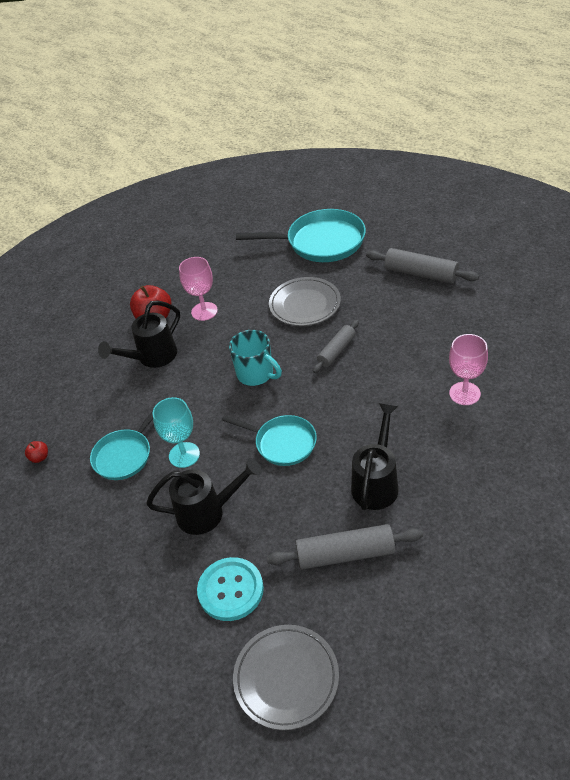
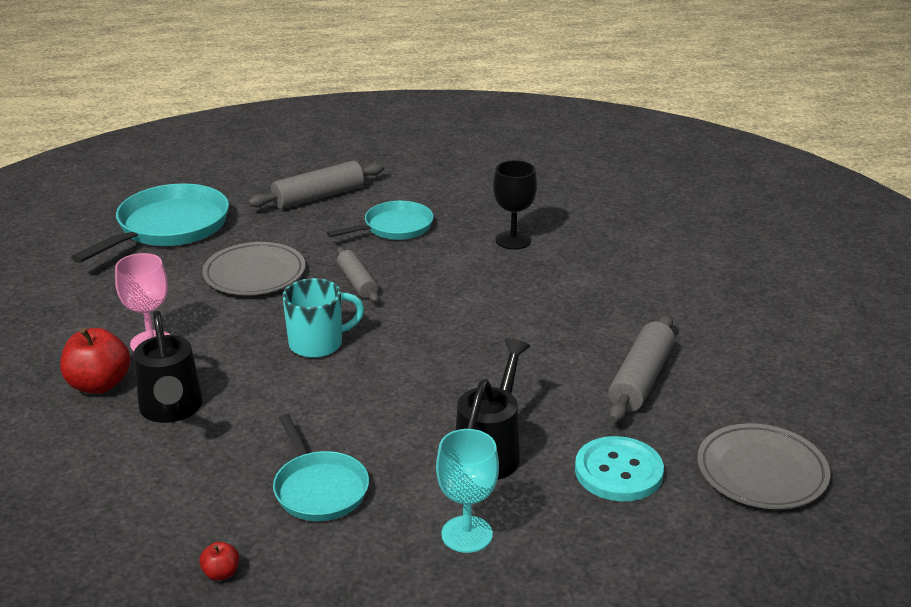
camera: 65 degrees left, 15 degrees down
(184, 455) = (379, 439): turquoise goblet -> turquoise goblet (467, 534)
(282, 443) = (447, 364): turquoise pan -> turquoise pan (394, 227)
(376, 482) = (569, 328): black watering can -> none
(464, 393) = (513, 240): pink goblet -> black goblet

